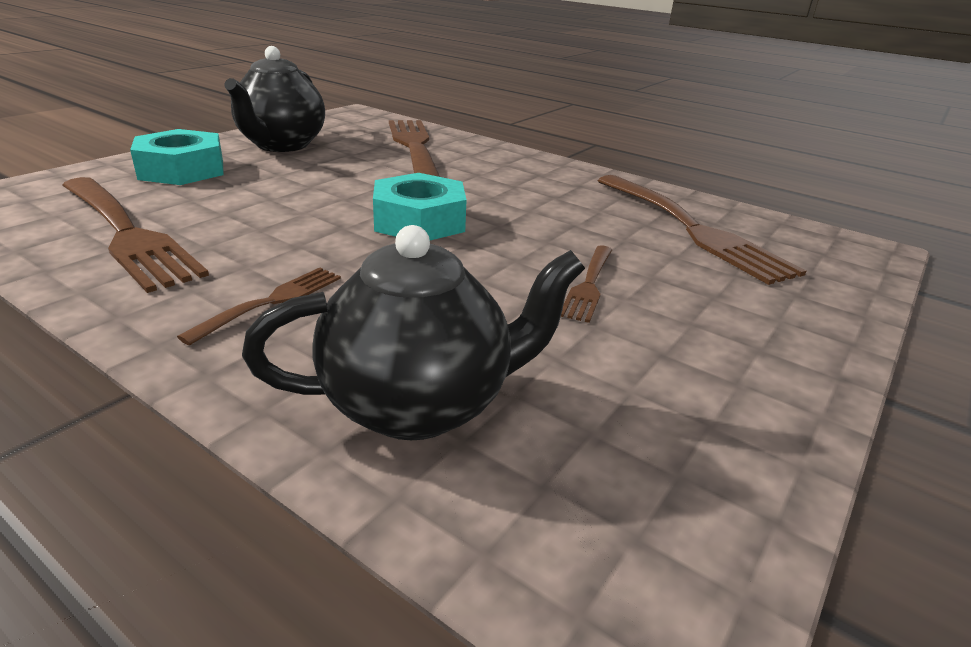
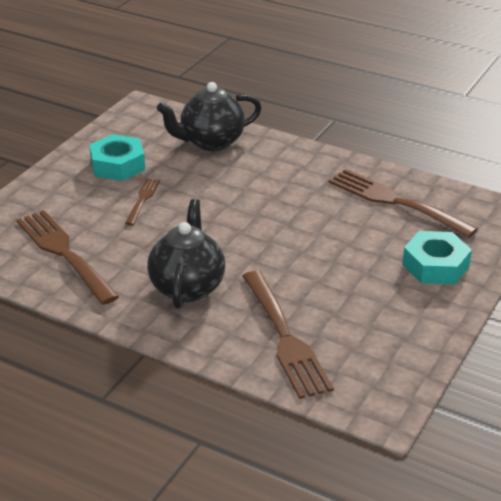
camera: 175 degrees right, 5 degrees up
(270, 302) = (289, 172): brown fork -> none
(281, 145) = (399, 317): black teapot -> black teapot (187, 287)
(419, 221) = (244, 235): turquoise nut -> turquoise nut (118, 165)

